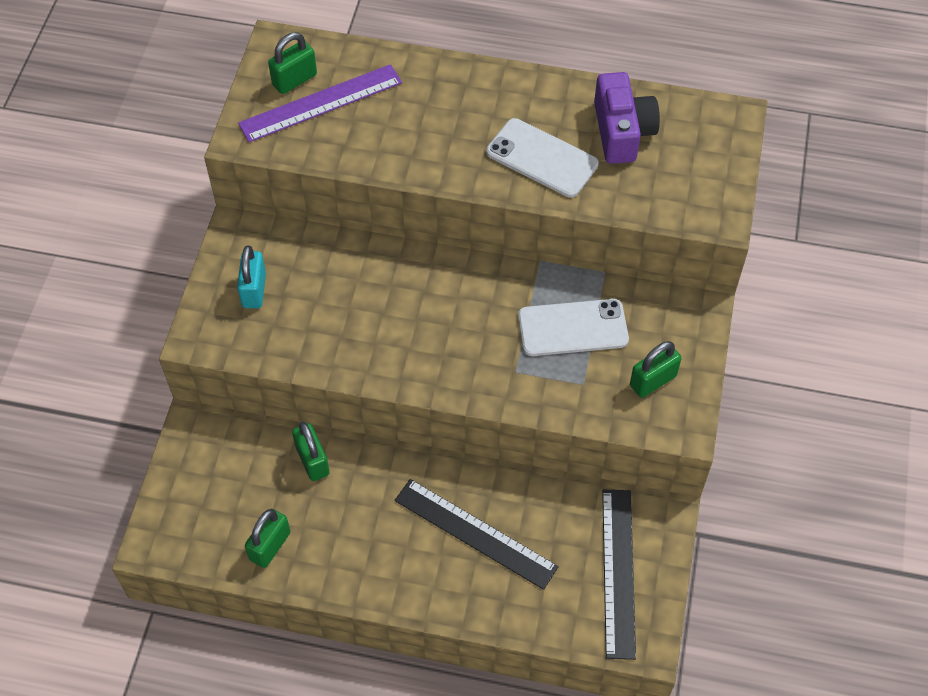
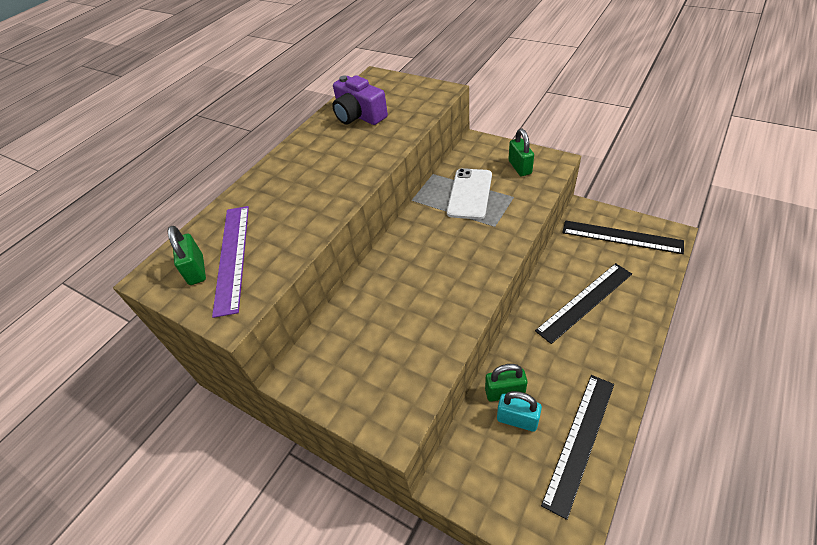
camera: 65 degrees left, 10 degrees down
(254, 290) = (362, 373): turquoise padlock -> turquoise padlock (517, 419)
(270, 546) = (579, 441): green padlock -> black ruler
(542, 158) = (360, 150): white phone -> none
(622, 131) = (359, 115): purple camera -> purple camera turned 150 degrees counterclockwise

